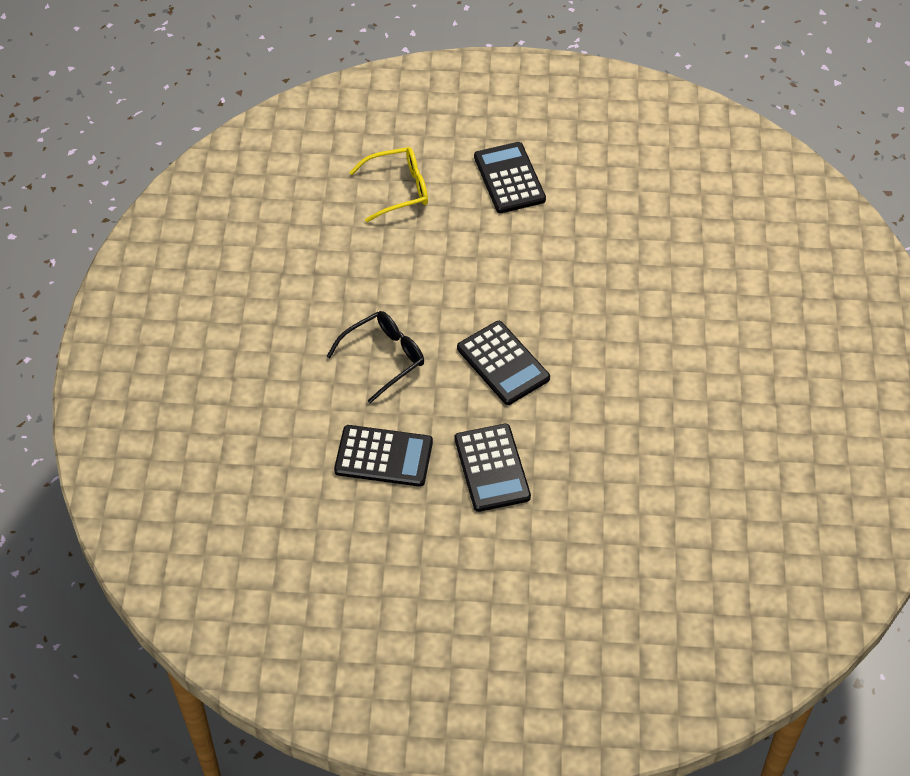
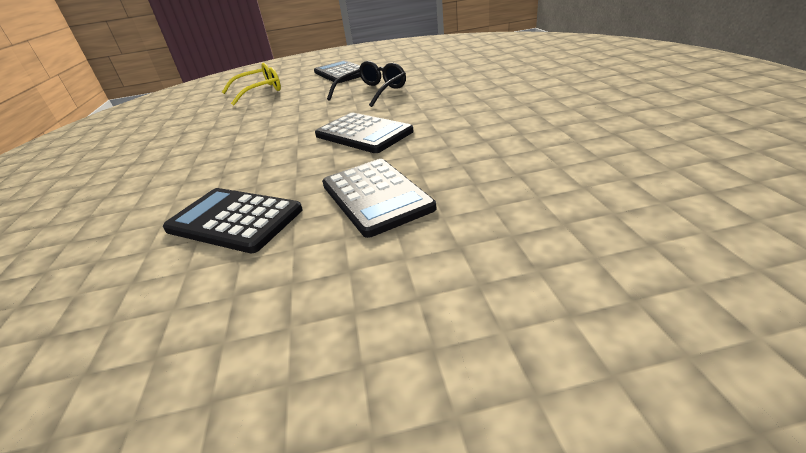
camera: 10 degrees left, 20 degrees down
(383, 456) = (234, 220): black calculator -> black calculator turned 150 degrees counterclockwise
(385, 357) = (242, 156): black glasses -> black glasses (373, 92)

